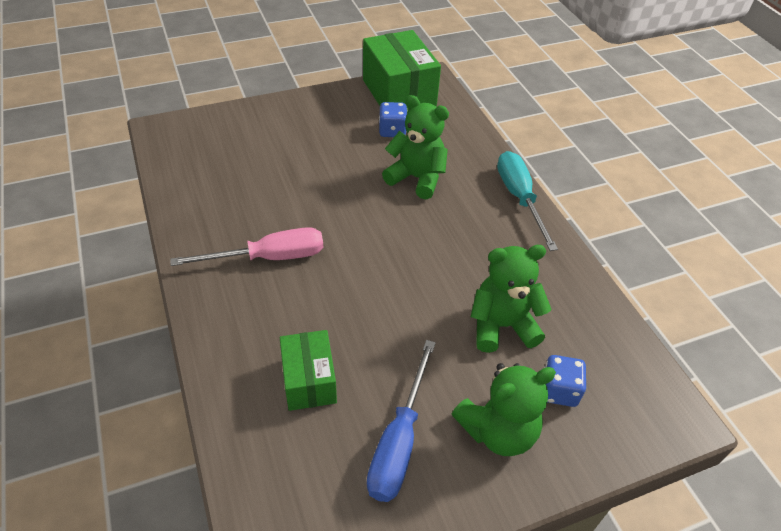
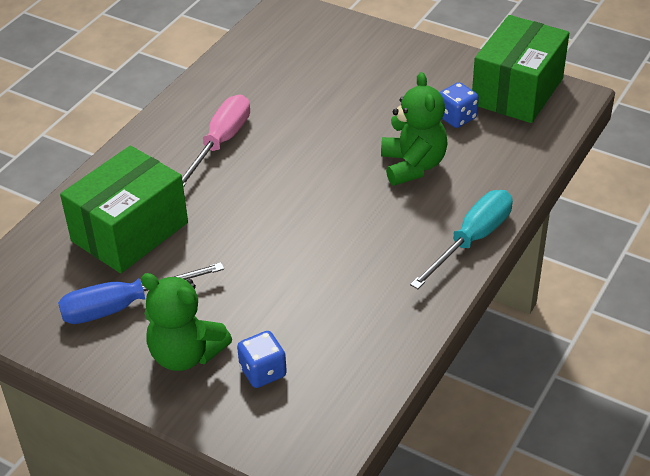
camera: 55 degrees right, 5 degrees down
(269, 257) = (220, 143): pink screwdriver -> pink screwdriver turned 105 degrees counterclockwise
(309, 380) = (130, 232): green box -> green box, size x1.69
(502, 326) = (296, 305): green teddy bear -> none

